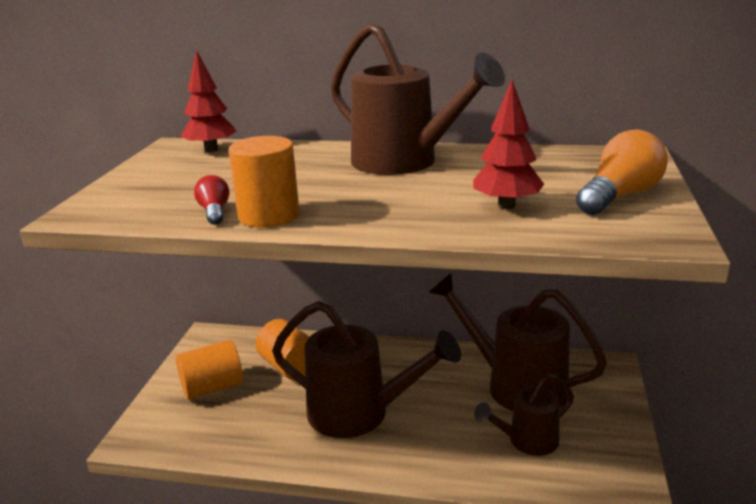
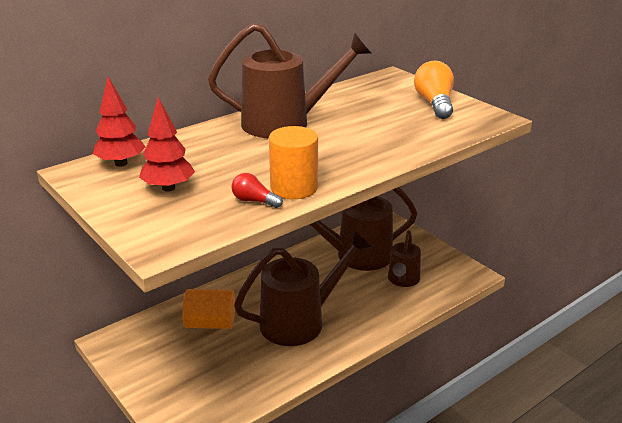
camera: 50 degrees left, 5 degrees up
(212, 387) = (179, 368): orange cylinder -> none
(506, 206) = (399, 129): red tree -> red tree (168, 188)

